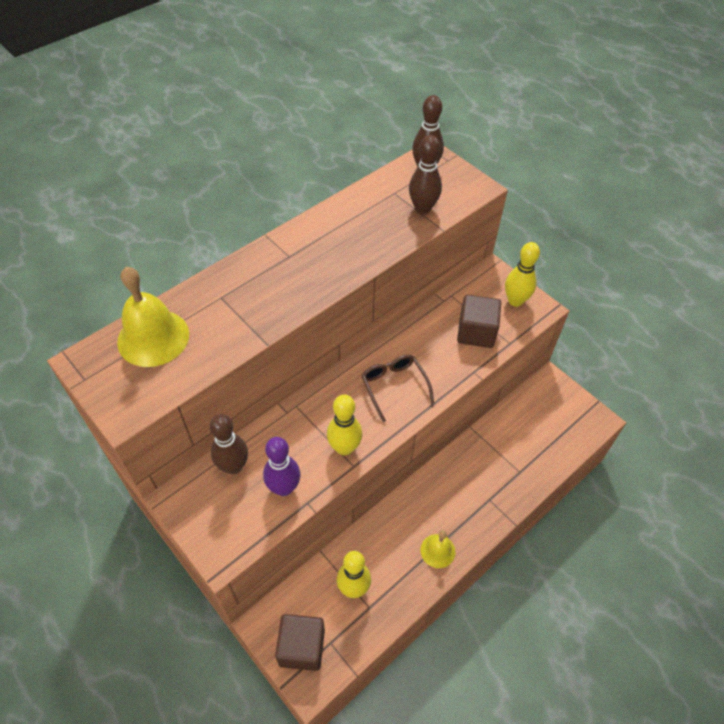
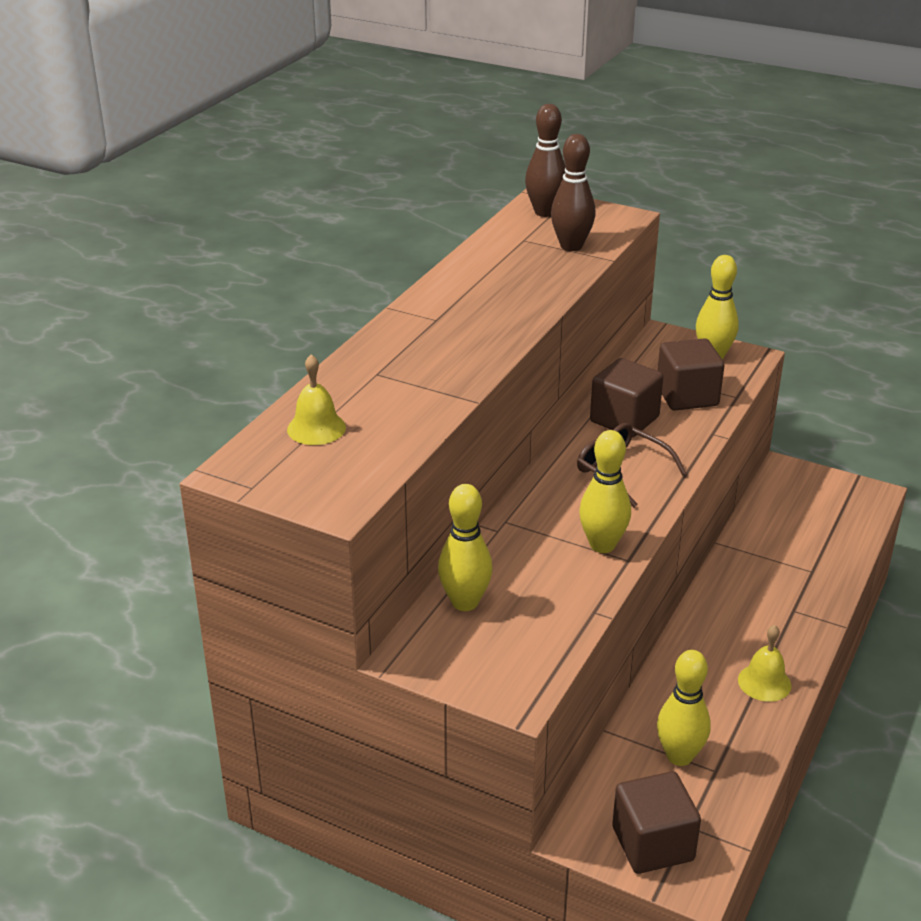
camera: 20 degrees left, 20 degrees down
(153, 337) = (316, 428): yellow bell -> yellow bell, size x0.57
(233, 466) = (465, 602): brown bowling pin -> yellow bowling pin
(284, 488) = (551, 605): purple bowling pin -> none
(422, 341) = (624, 419): none -> brown cube

